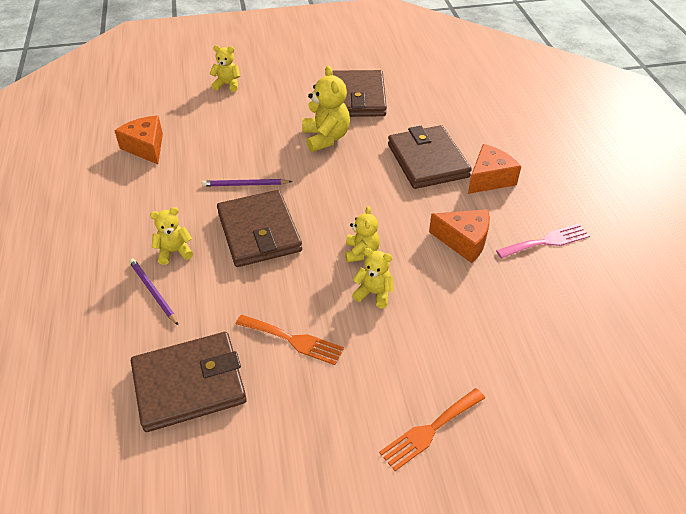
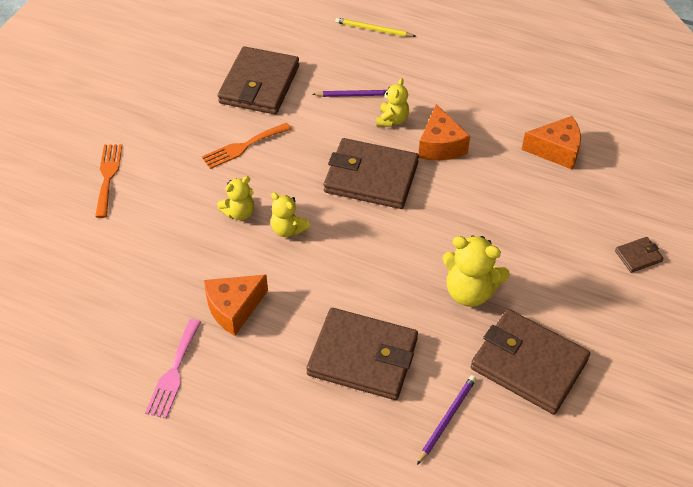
camera: 125 degrees right, 5 degrees up
(29, 334) = (373, 29): none -> yellow pencil
(227, 85) = (638, 256): yellow teddy bear -> brown wallet
(245, 185) = (442, 195): purple pencil -> purple pencil (447, 419)
(489, 179) = (290, 392): orange cheese -> orange cheese (440, 145)

